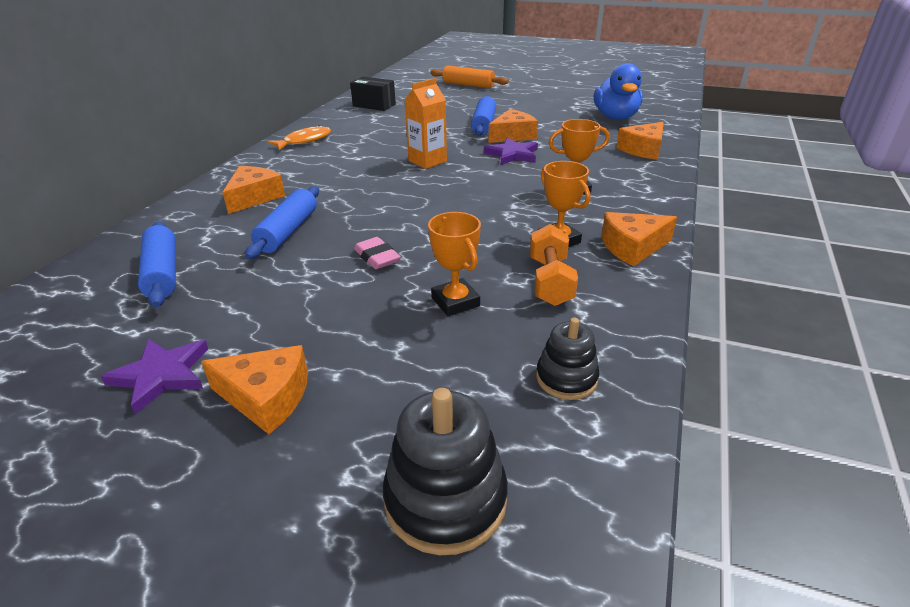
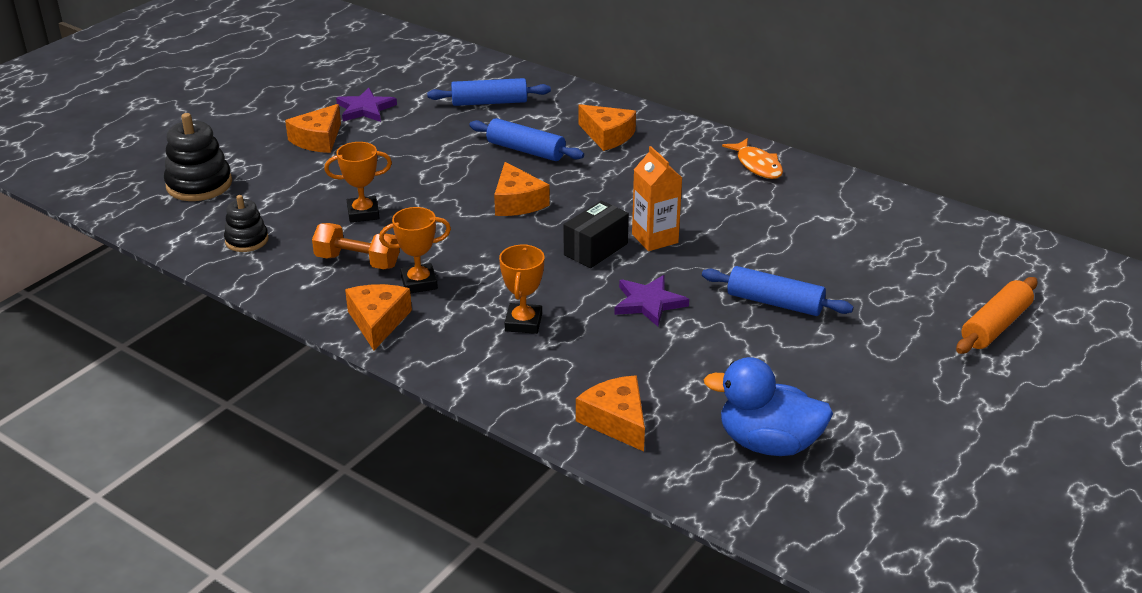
camera: 105 degrees right, 0 degrees up
(374, 105) = (892, 223): black box -> black box (596, 249)
(377, 257) = (453, 187): pink eraser -> none
(512, 135) = (719, 318): orange cheese -> orange cheese (517, 202)

